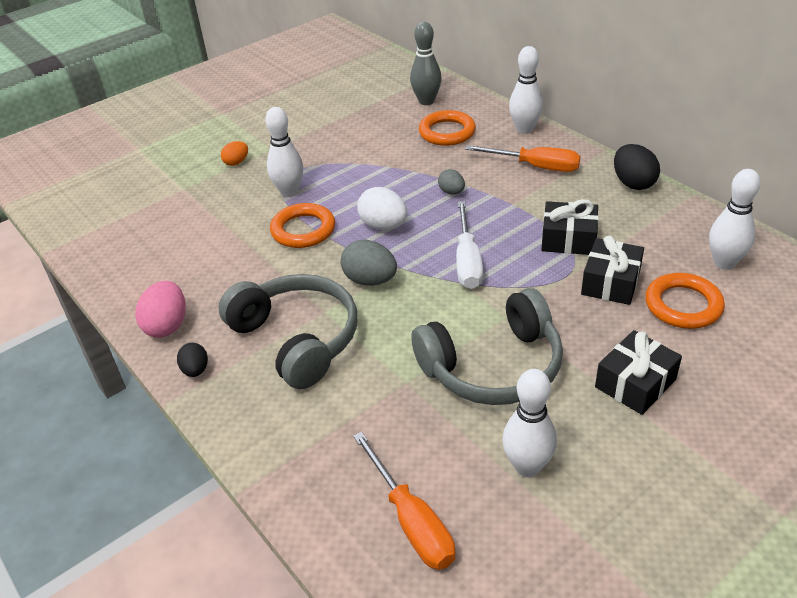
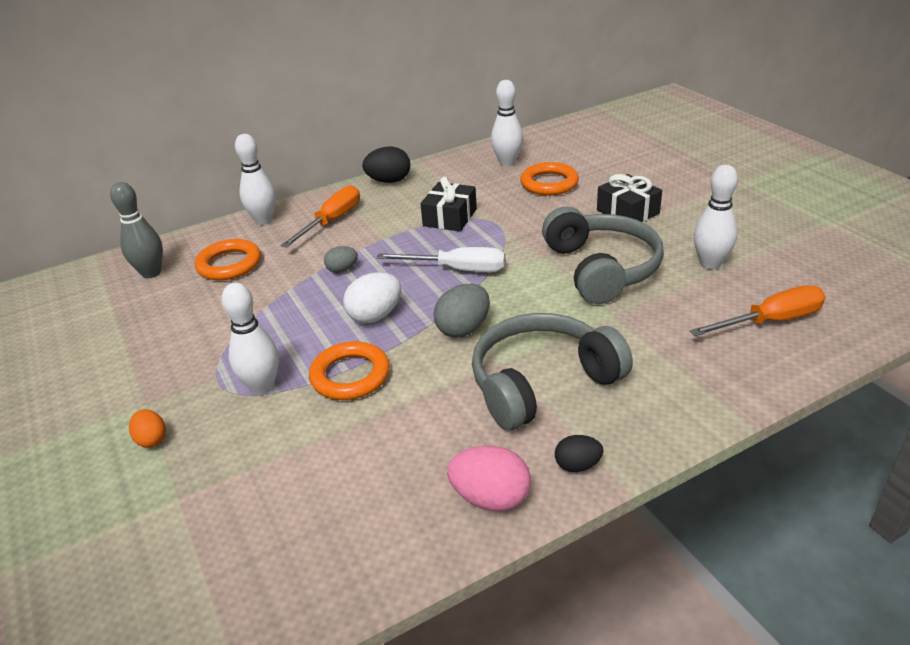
camera: 80 degrees left, 5 degrees down
(610, 282) = (513, 206): black gift -> none

